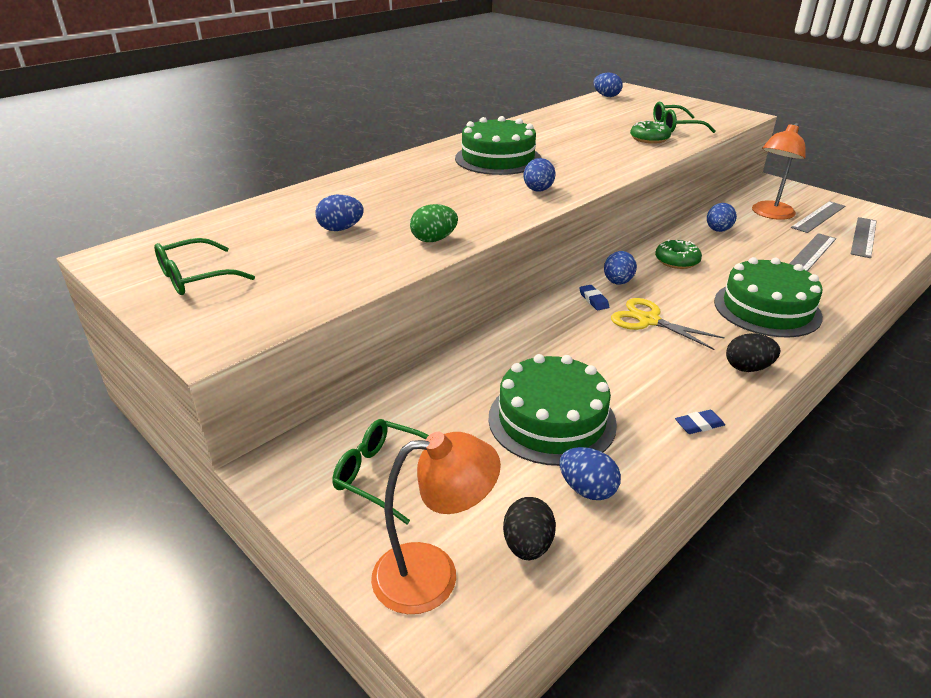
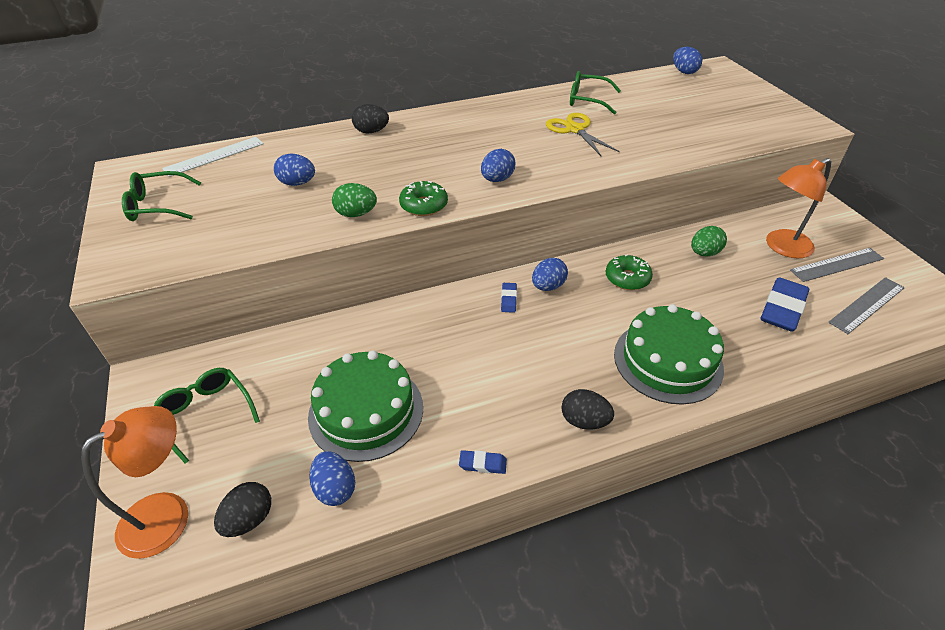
camera: 25 degrees right, 10 degrees up
(213, 225) = (214, 156): none -> white ruler
(370, 177) = (371, 131): none -> black egg
(433, 575) = (168, 514): orange lamp -> orange lamp turned 60 degrees counterclockwise
(498, 159) = (498, 133): green cake -> none
(648, 320) = (538, 337): yellow scissors -> yellow scissors (575, 129)
(649, 139) = (671, 138): green donut -> green donut (424, 205)
(675, 127) = (716, 127): green glasses -> green glasses (587, 100)
(718, 230) = (704, 253): blue egg -> green egg
(811, 253) = (782, 308): grey ruler -> blue eraser

